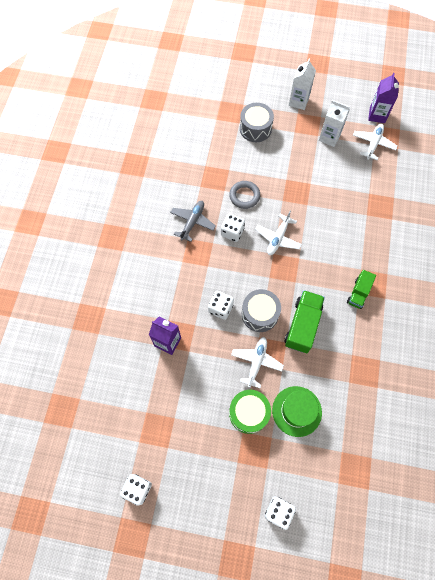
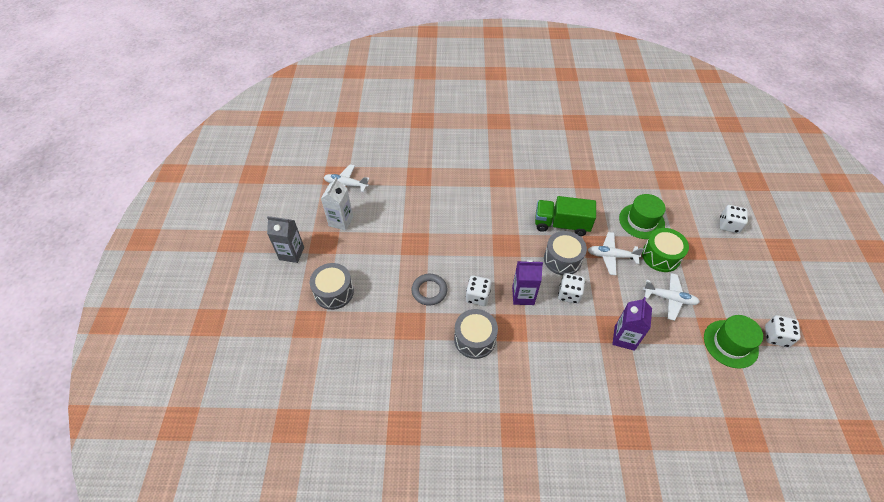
camera: 100 degrees left, 15 degrees down
(141, 438) = (730, 344): none -> green hat
(192, 222) = (475, 339): grey plane -> grey drum
(278, 238) = (474, 254): white plane -> white plane (669, 298)
(298, 101) = (291, 253): white carton -> grey carton
(358, 293) = (515, 186): green truck -> none
(377, 115) = (308, 184): purple carton -> purple carton (523, 296)

